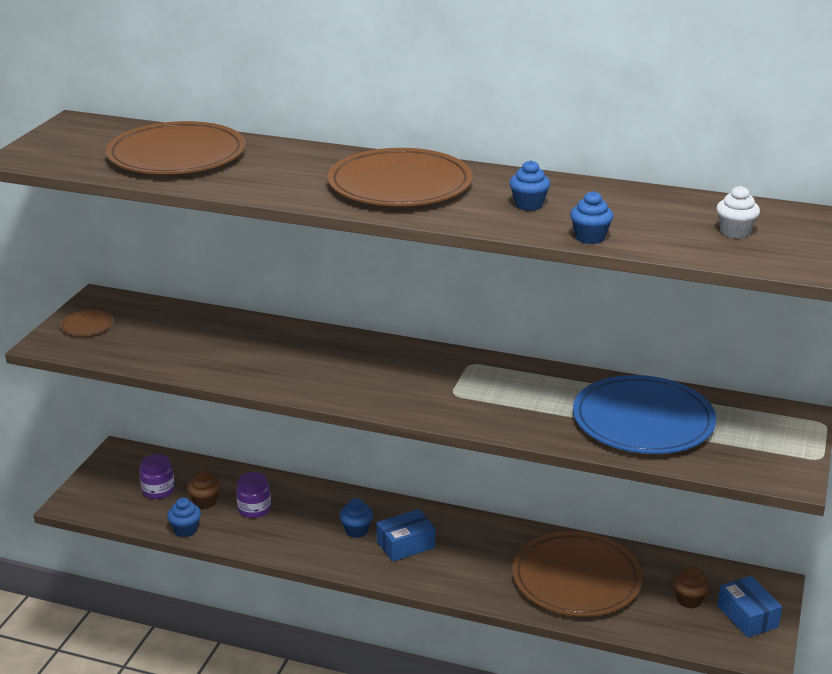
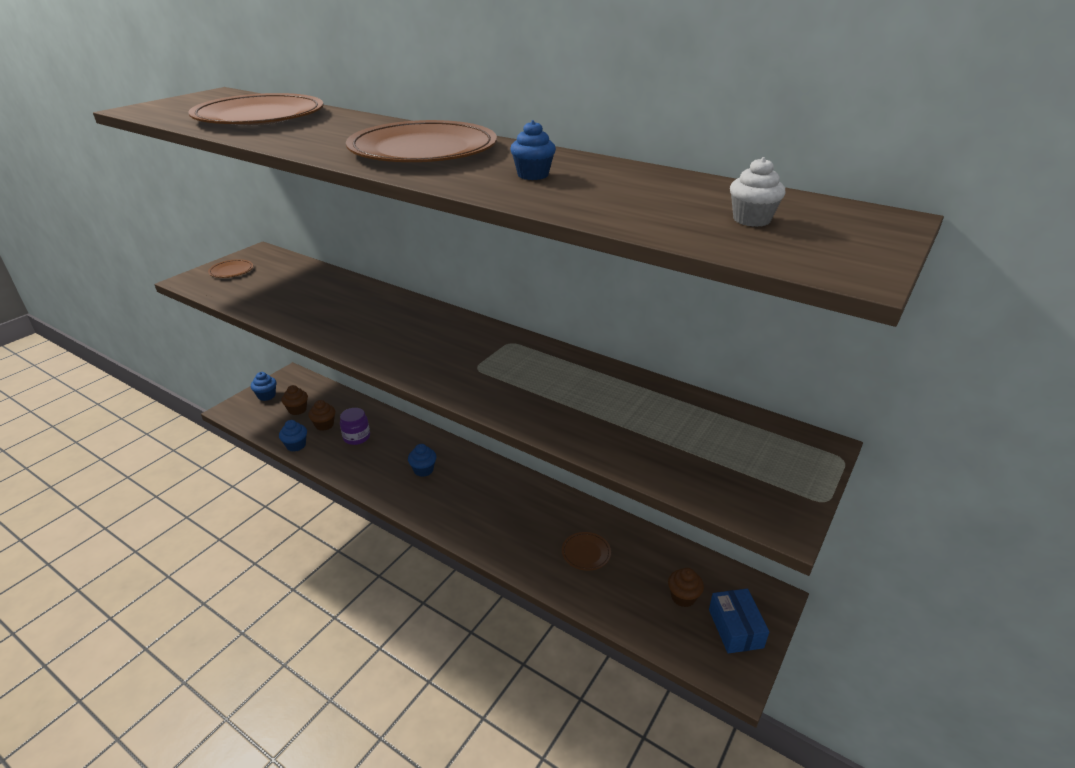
camera: 15 degrees right, 5 degrees up
(158, 490) = (297, 410): purple jar -> brown cupcake
(405, 545) = (455, 490): blue box -> none
(576, 579) = (586, 553): brown plate -> brown plate, size x0.41
(590, 238) = (571, 209): blue cupcake -> blue cupcake (266, 396)
(643, 421) = (644, 423): blue plate -> none

